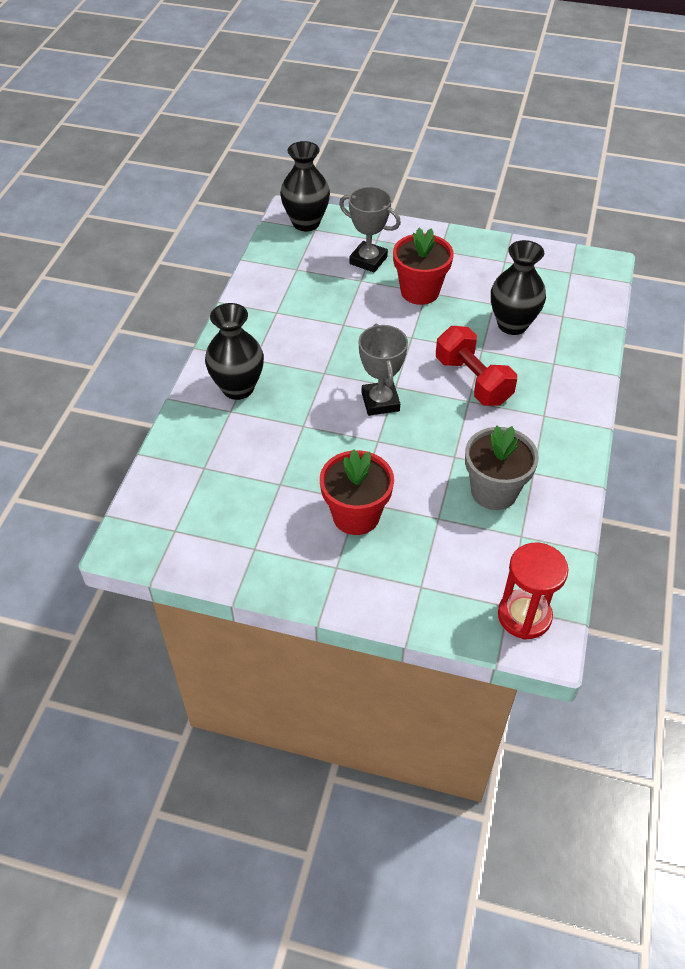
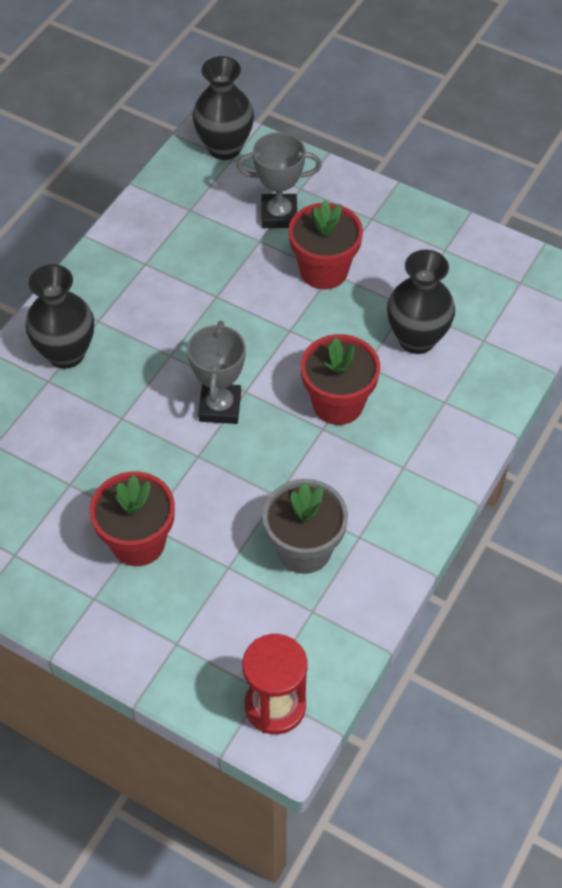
camera: 15 degrees right, 5 degrees up
(368, 260) = (279, 215): grey trophy -> grey trophy turned 45 degrees counterclockwise
(472, 381) = (338, 404): red dumbbell -> red flower pot

